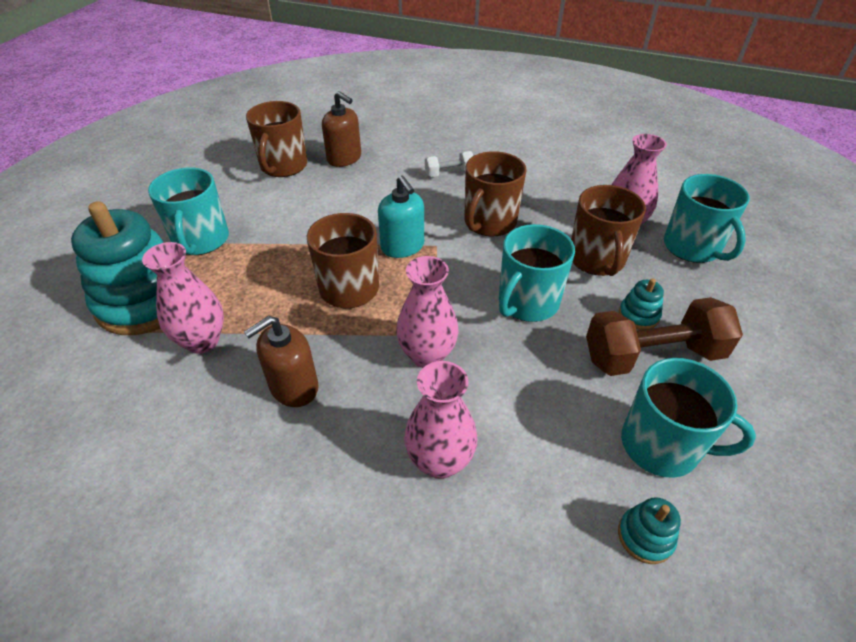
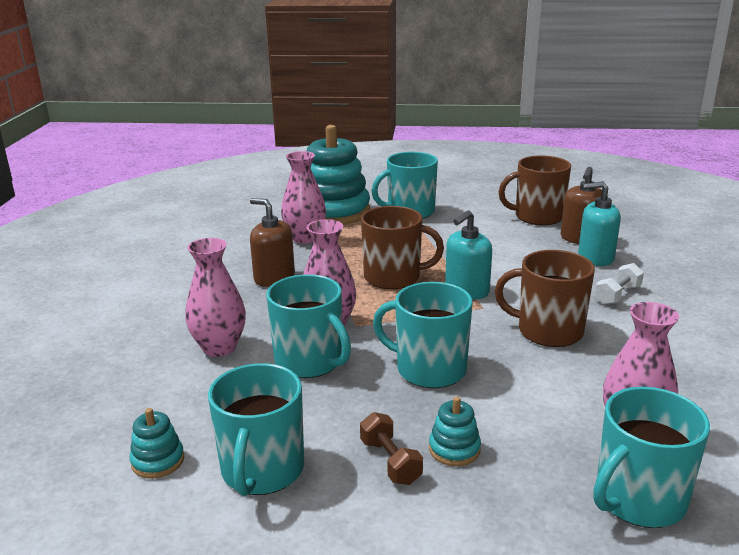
camera: 75 degrees right, 20 degrees down
(383, 163) = (595, 257): none -> turquoise soap dispenser
(449, 173) = (617, 295): white dumbbell -> white dumbbell turned 75 degrees clockwise
(492, 383) = (310, 361): none -> turquoise mug
(596, 259) = (539, 411): brown mug -> none
(652, 356) = (390, 462): brown dumbbell -> brown dumbbell, size x0.49

